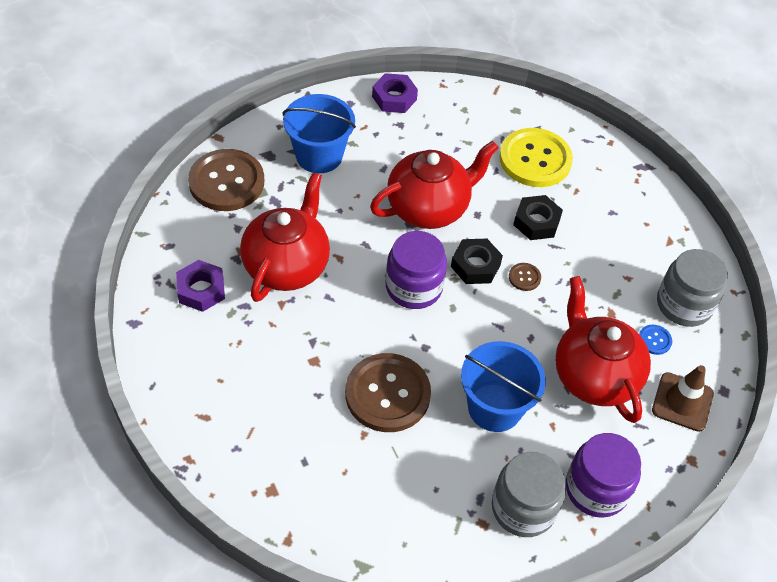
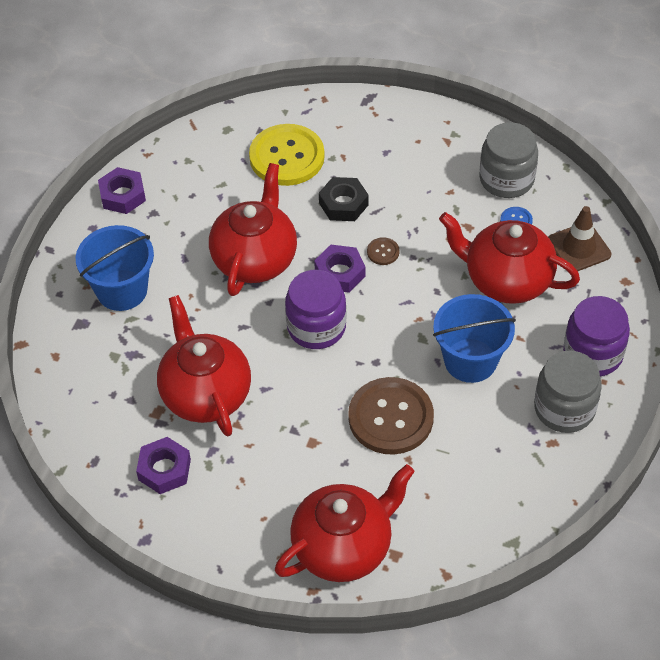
camera: 40 degrees left, 0 degrees up
(226, 182) = (75, 373): brown button -> none
(245, 451) = (344, 547): none -> red teapot
(475, 266) = (340, 273): black nut -> purple nut

